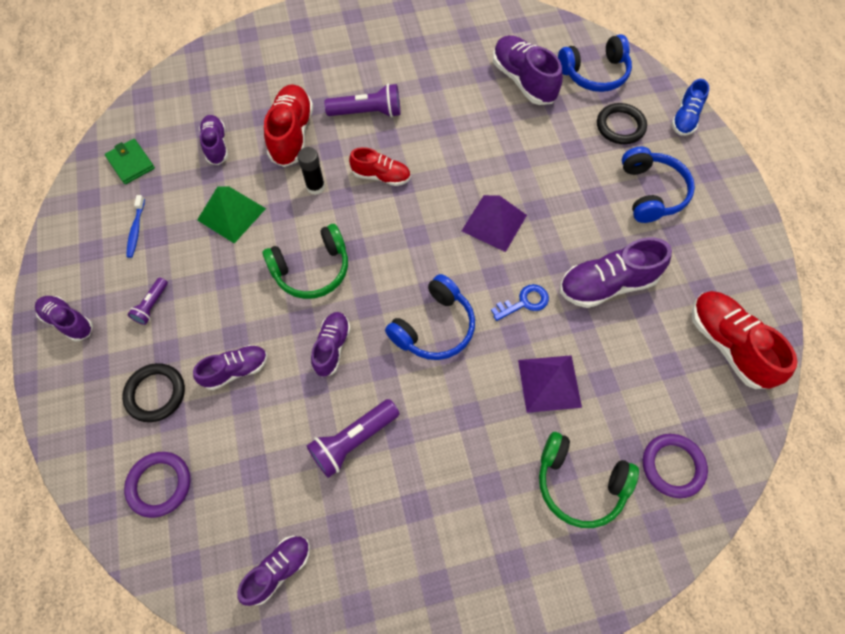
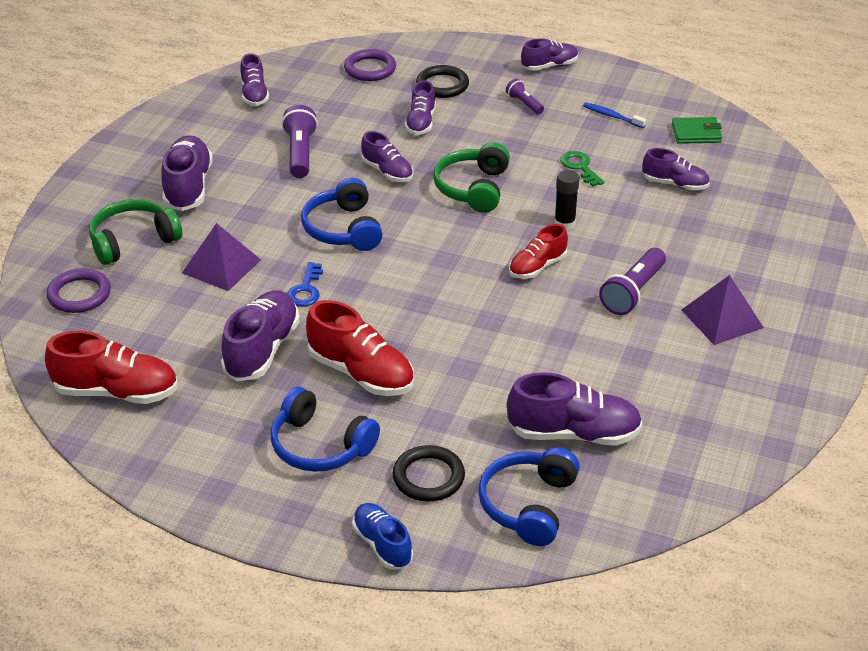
camera: 125 degrees right, 25 degrees down
(231, 214) = (580, 167): green pyramid -> green key
(292, 135) = (647, 232): red shoe -> red shoe (361, 373)
(474, 501) = (188, 187): none -> purple shoe
(494, 223) = (406, 313): purple pyramid -> purple pyramid (722, 318)

